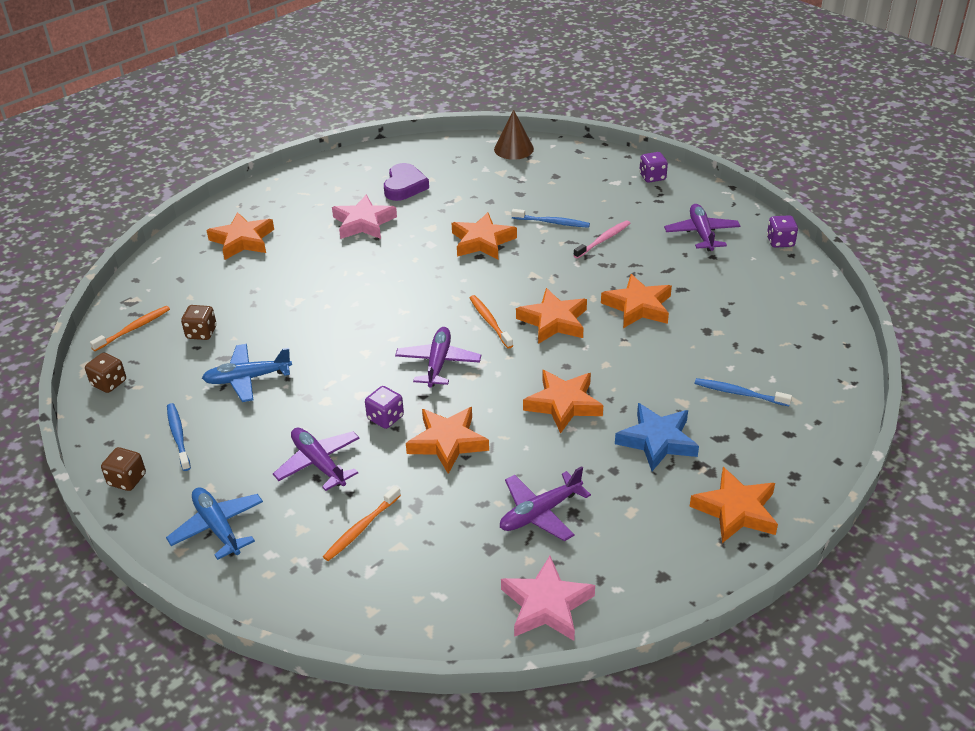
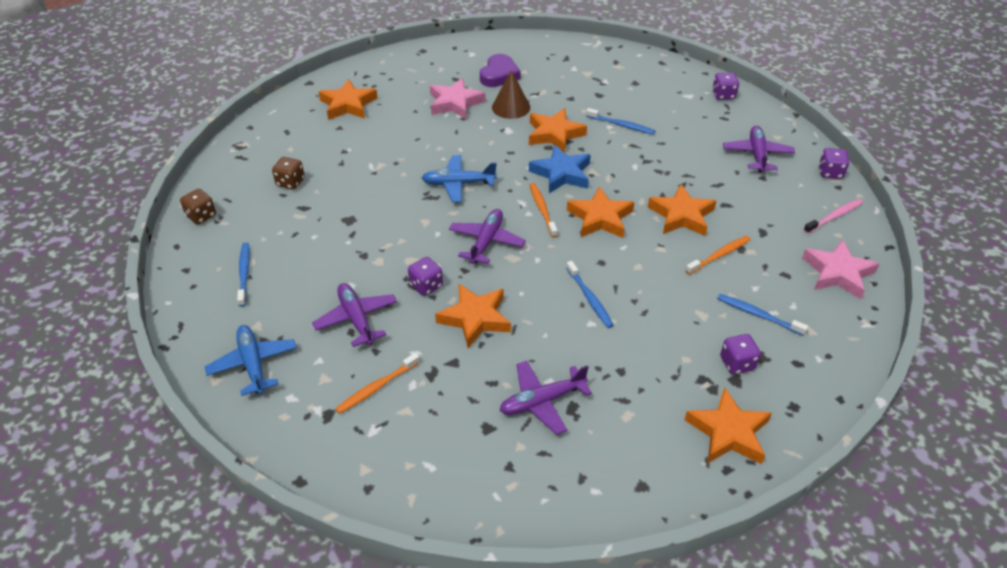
camera: 10 degrees right, 5 degrees up
(127, 480) = (190, 306): brown dice -> none
(134, 328) = (236, 170): orange toothbrush -> orange toothbrush (719, 255)
(247, 378) = (317, 230): blue plane -> blue plane (458, 184)
(513, 149) = (603, 53): brown cone -> brown cone (511, 107)
(546, 605) = (525, 495): pink star -> pink star (838, 273)
(563, 404) = (590, 299): orange star -> blue toothbrush
(603, 240) = (664, 148): pink toothbrush -> pink toothbrush (834, 216)
(657, 441) = (669, 349): blue star -> blue star (561, 174)
(729, 443) = (737, 363): none -> purple dice

